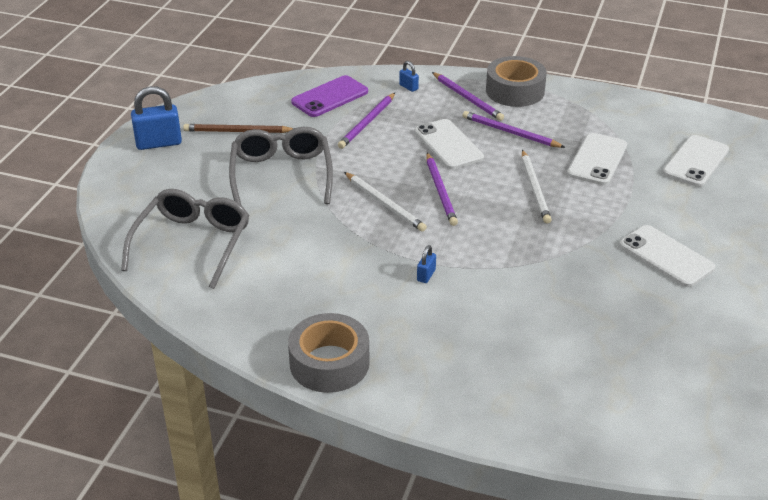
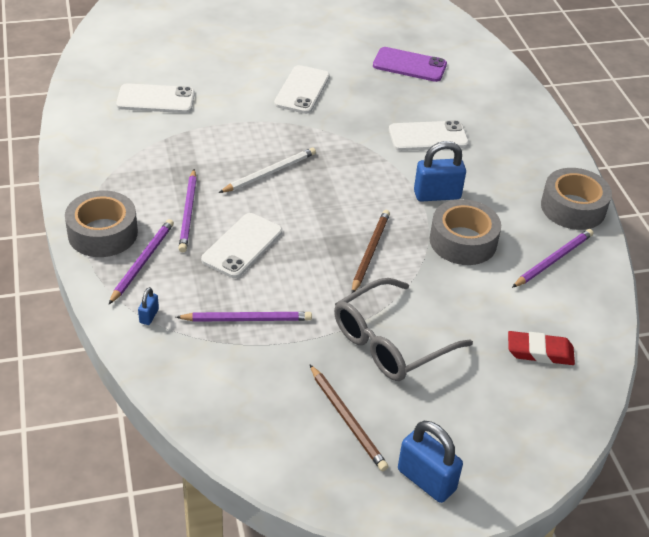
camera: 125 degrees left, 5 degrees up
(193, 243) = (540, 352): grey glasses -> red eraser
(330, 97) = (217, 373): purple phone -> purple phone (409, 65)
(351, 262) = (463, 241): none -> grey tape
(384, 203) = (370, 252): white pencil -> brown pencil
(426, 275) = (437, 195): blue padlock -> blue padlock, size x2.06
(440, 191) = (321, 225): purple pencil -> purple pencil (553, 260)
(597, 160) = (195, 150): white phone -> white phone (428, 137)

